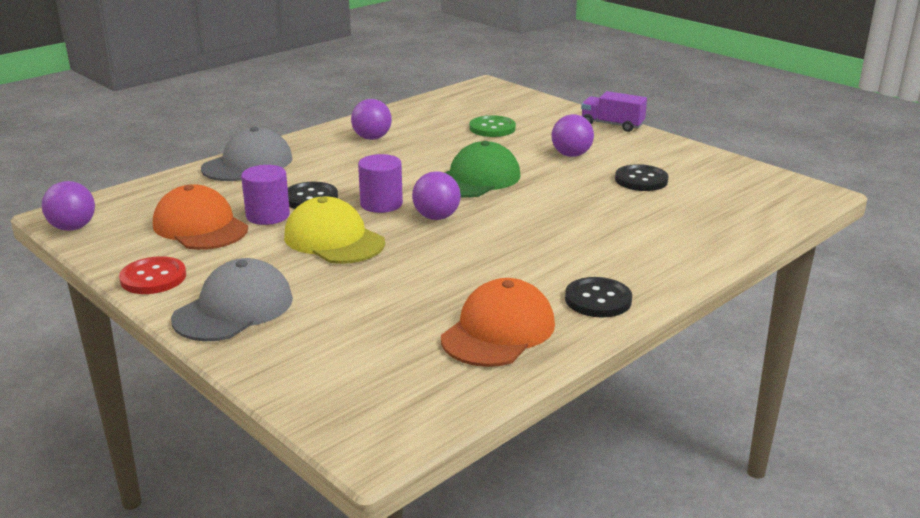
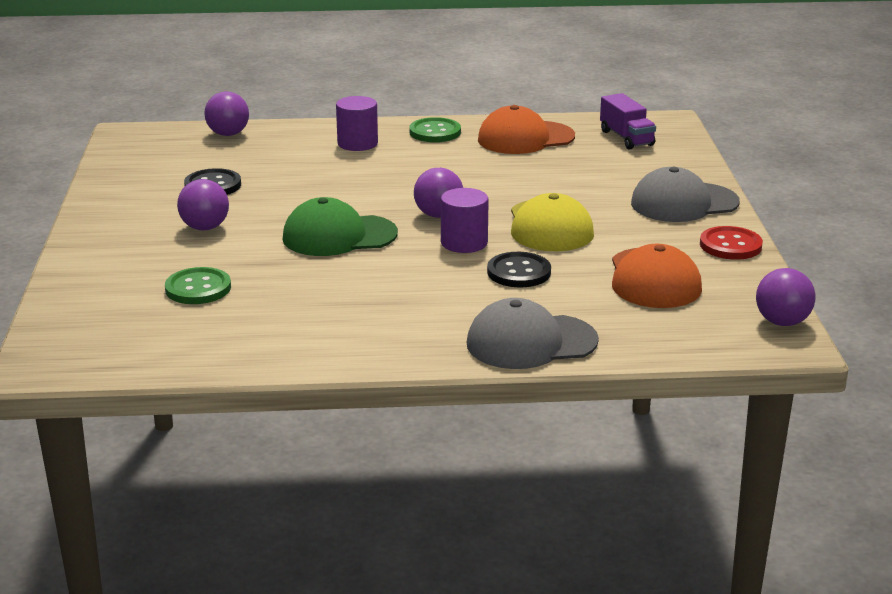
camera: 140 degrees left, 0 degrees up
(268, 215) = (580, 268): purple cylinder -> purple cylinder (357, 143)
(372, 138) = (345, 327): purple ball -> purple ball (228, 134)
(598, 300) = (435, 132): black button -> green button
(612, 125) = (81, 244): purple truck -> purple truck (626, 138)

